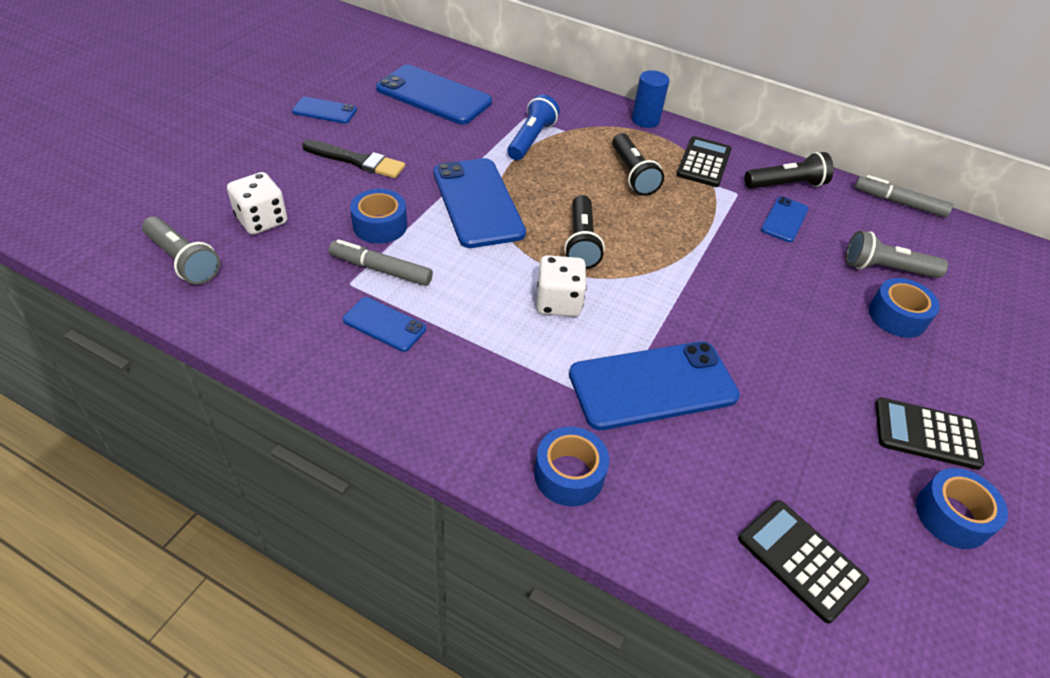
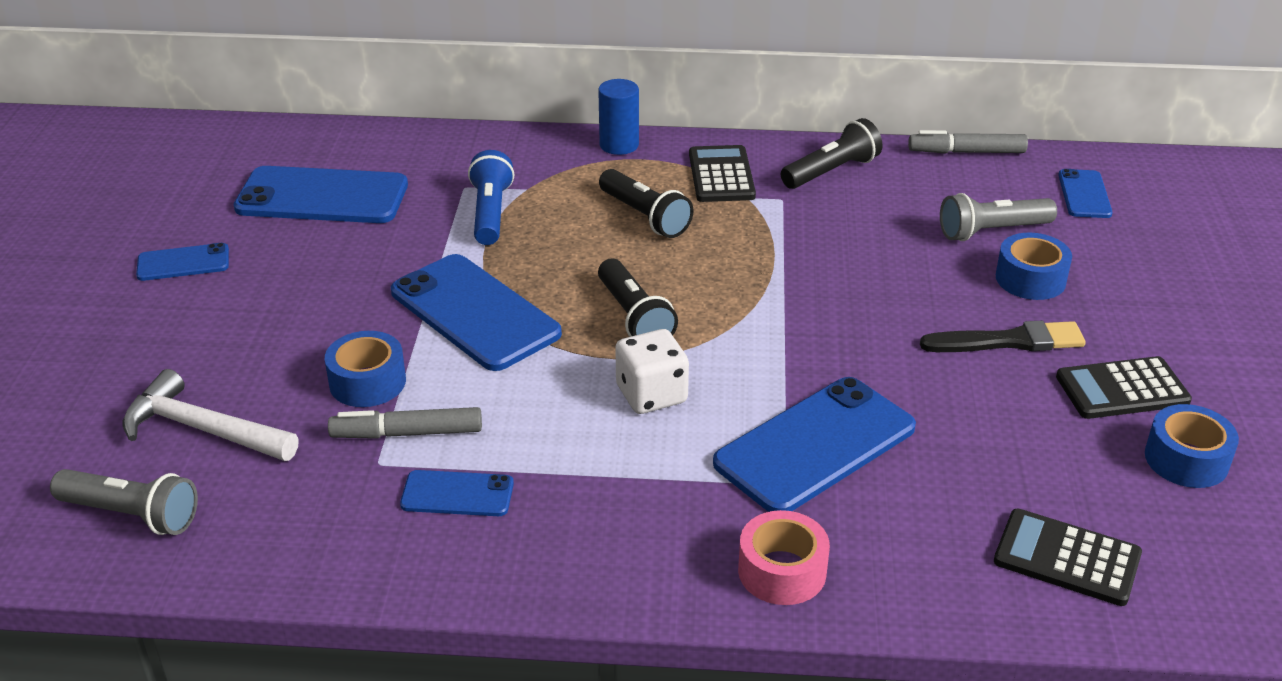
camera: 20 degrees left, 10 degrees down
(262, 220) = (202, 429): white dice -> white hammer
(357, 161) = (277, 313): black brush -> black brush (1009, 341)
(569, 474) = (782, 571): blue tape -> pink tape
(784, 219) = (852, 212): blue phone -> blue phone (1084, 194)

